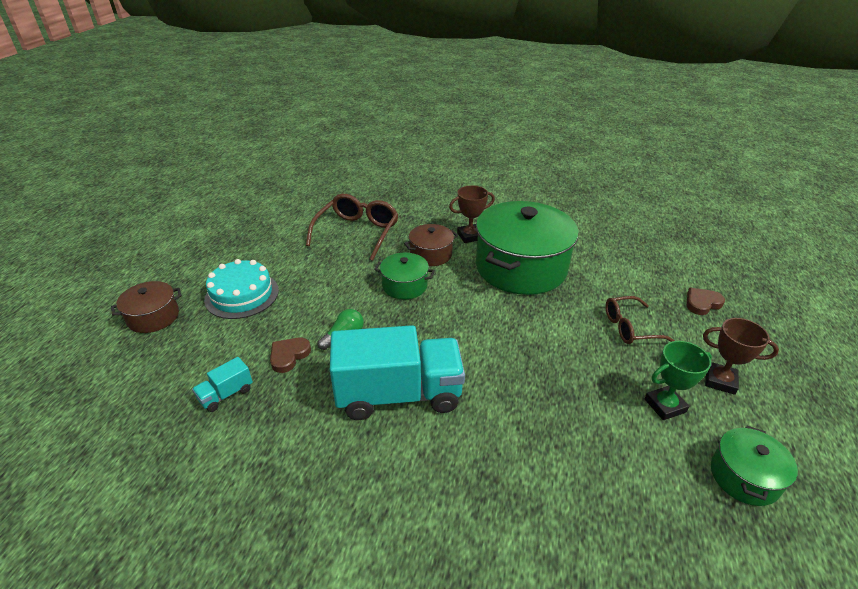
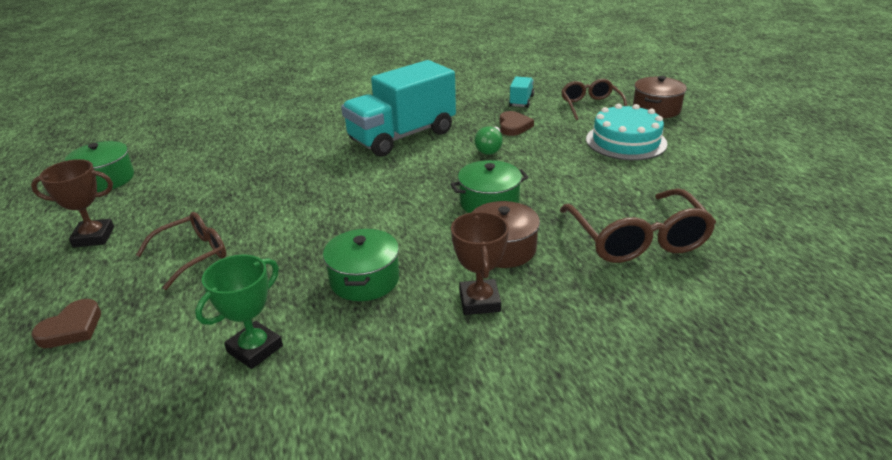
camera: 150 degrees right, 5 degrees down
(187, 350) = (591, 106): none -> brown glasses
(469, 236) = (479, 301): brown trophy -> brown trophy turned 45 degrees counterclockwise
(521, 267) = (364, 279): green pot -> green pot, size x0.47
(665, 405) = (163, 199): green trophy -> green trophy (255, 349)

